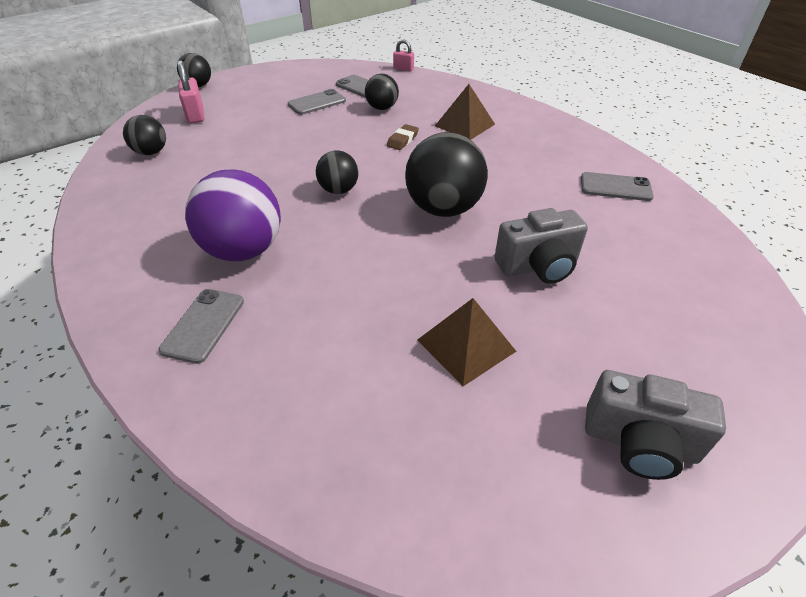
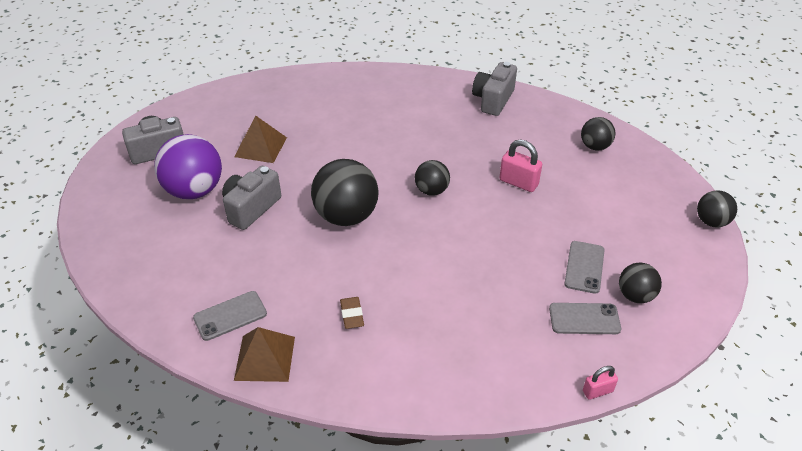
camera: 140 degrees right, 0 degrees up
(124, 241) = (493, 100): none -> grey camera
(195, 115) = (640, 191): pink padlock -> pink padlock (518, 182)
(203, 325) = (390, 94): grey phone -> none
(243, 250) = (426, 128): purple ball -> purple ball (194, 190)
(382, 108) = (521, 298): black ball -> black ball (635, 295)
(402, 140) = (450, 266): brown eraser -> brown eraser (352, 315)
(464, 125) = (421, 322): brown pyramid -> brown pyramid (265, 358)

